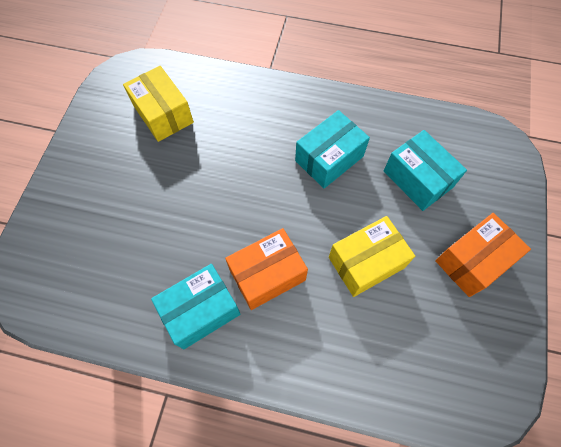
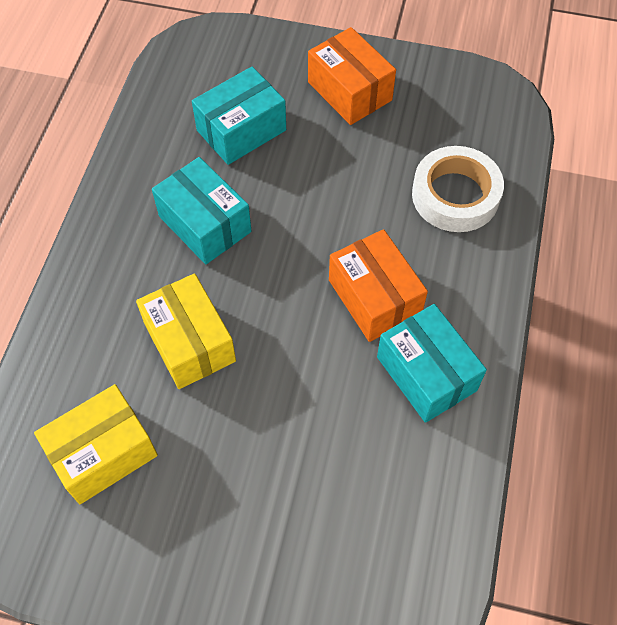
camera: 90 degrees left, 5 degrees down
(366, 262) = (354, 191): yellow box -> yellow box (190, 342)
(369, 347) = (455, 195): none -> white tape

